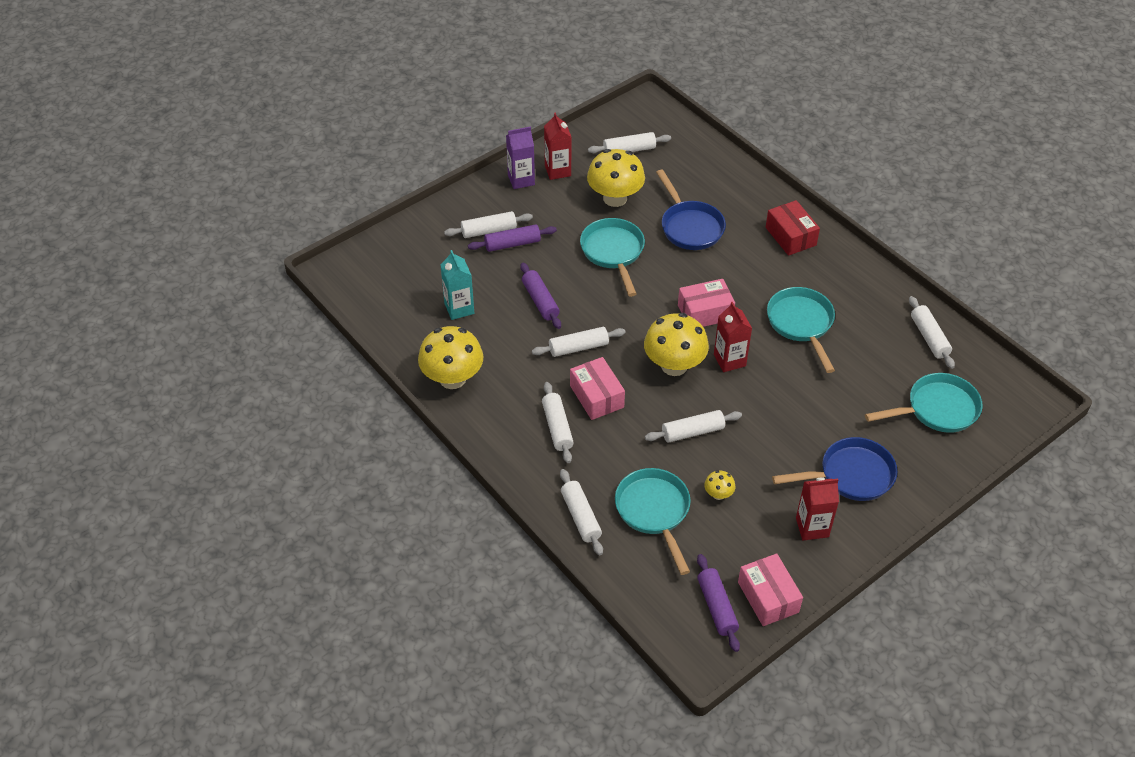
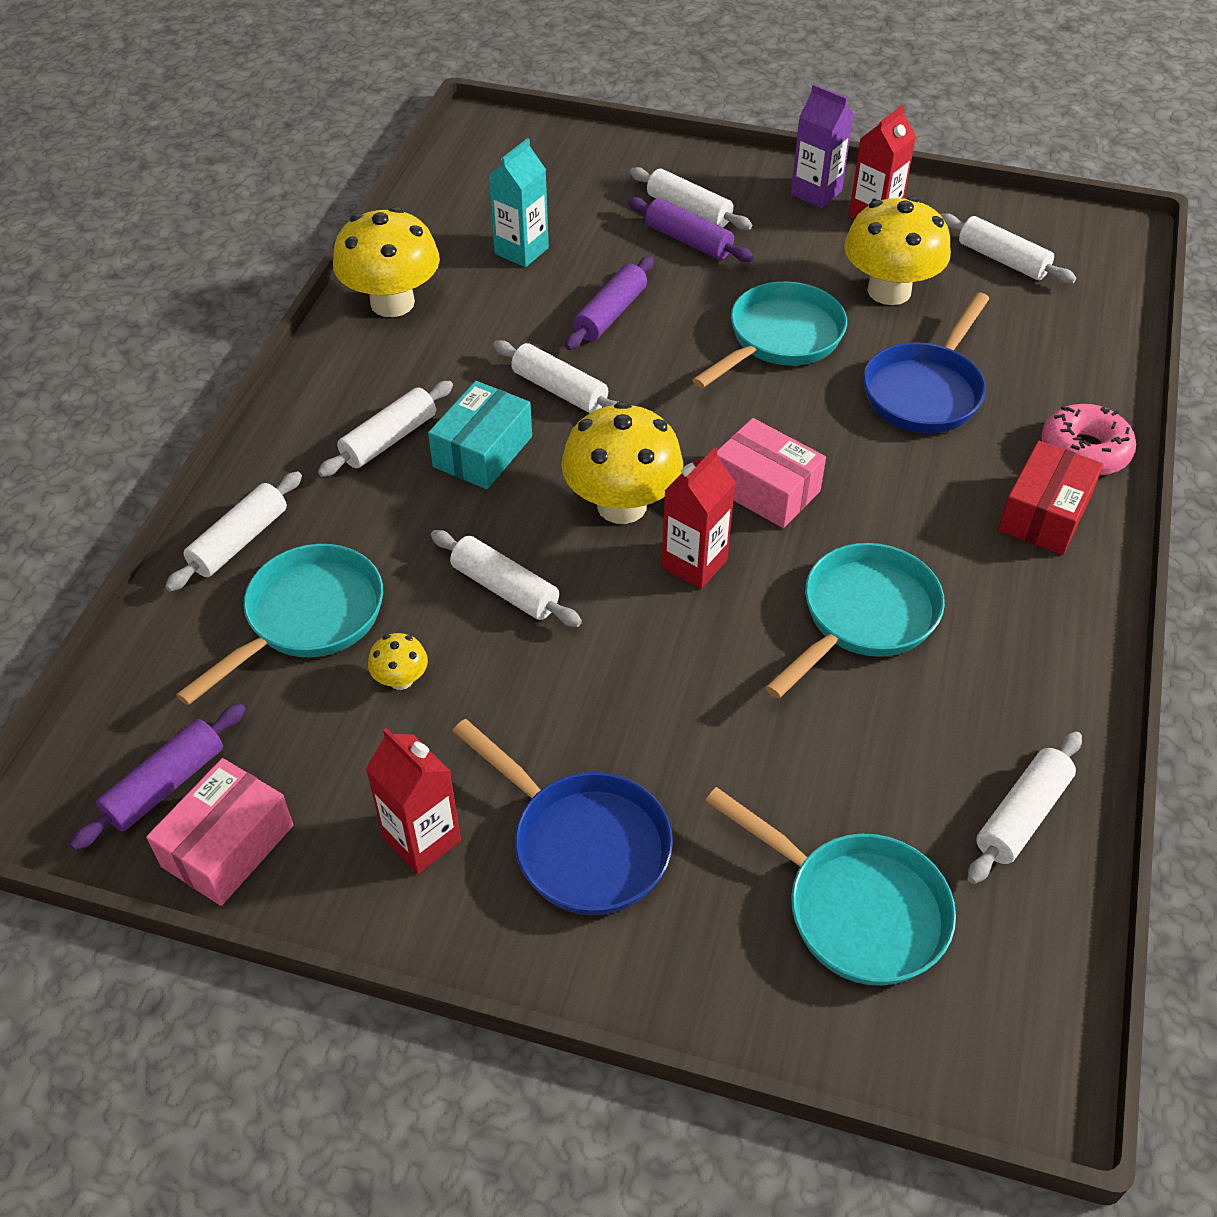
camera: 55 degrees right, 0 degrees up
(596, 396) = (482, 451): pink box -> turquoise box
(766, 202) = (1084, 450): none -> pink donut

